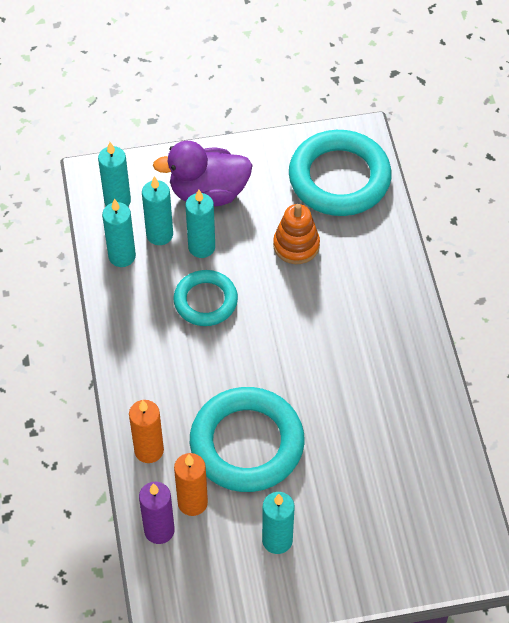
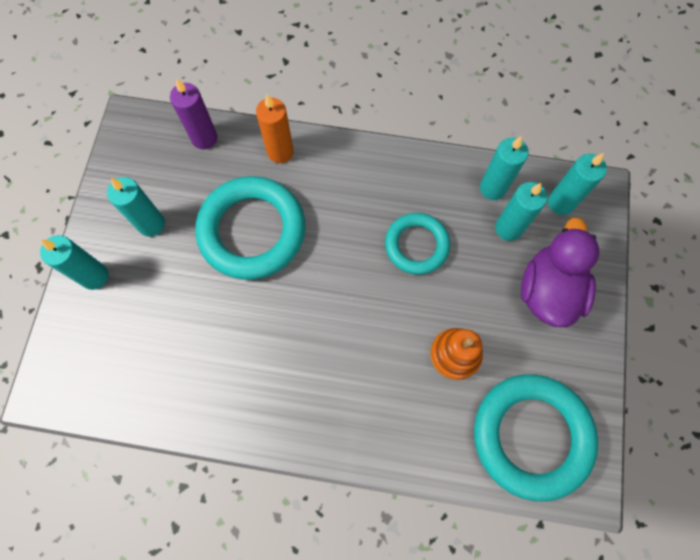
camera: 110 degrees right, 15 degrees up
(192, 502) = (217, 170): orange candle -> none
(201, 247) = (481, 262): turquoise candle -> turquoise candle (94, 276)

